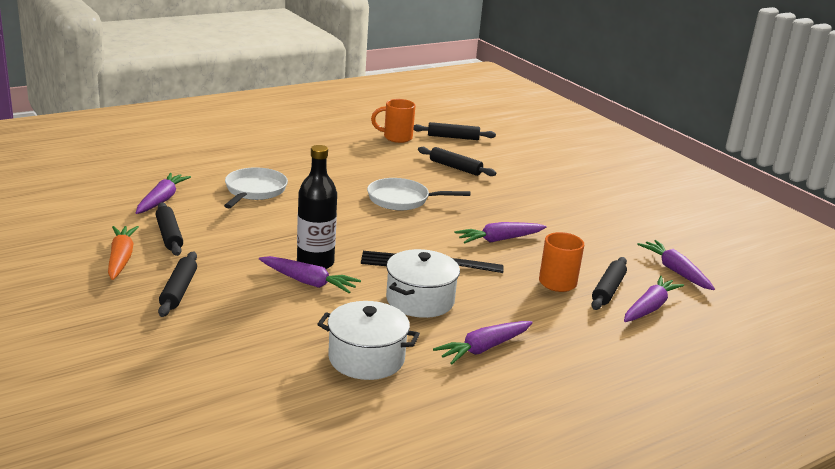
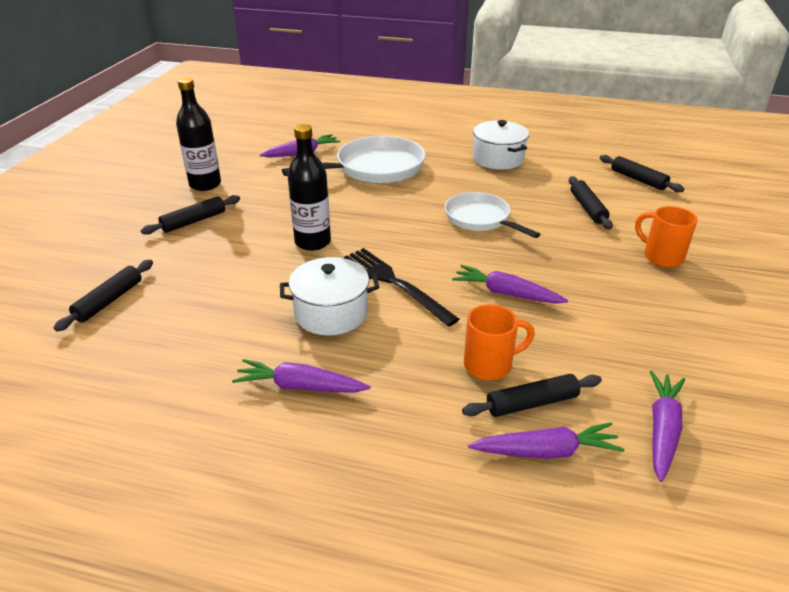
camera: 50 degrees right, 10 degrees up
(121, 259) = (205, 184): orange carrot -> black bottle
(169, 235) = (260, 180): black rolling pin -> black rolling pin (109, 301)
(254, 191) = (374, 168): white pan -> white pan, size x1.53
(308, 282) = (280, 255): purple carrot -> none
(366, 358) = (203, 338): white pot -> white pot (498, 159)
(396, 137) = (576, 163): orange mug -> orange mug (661, 256)

